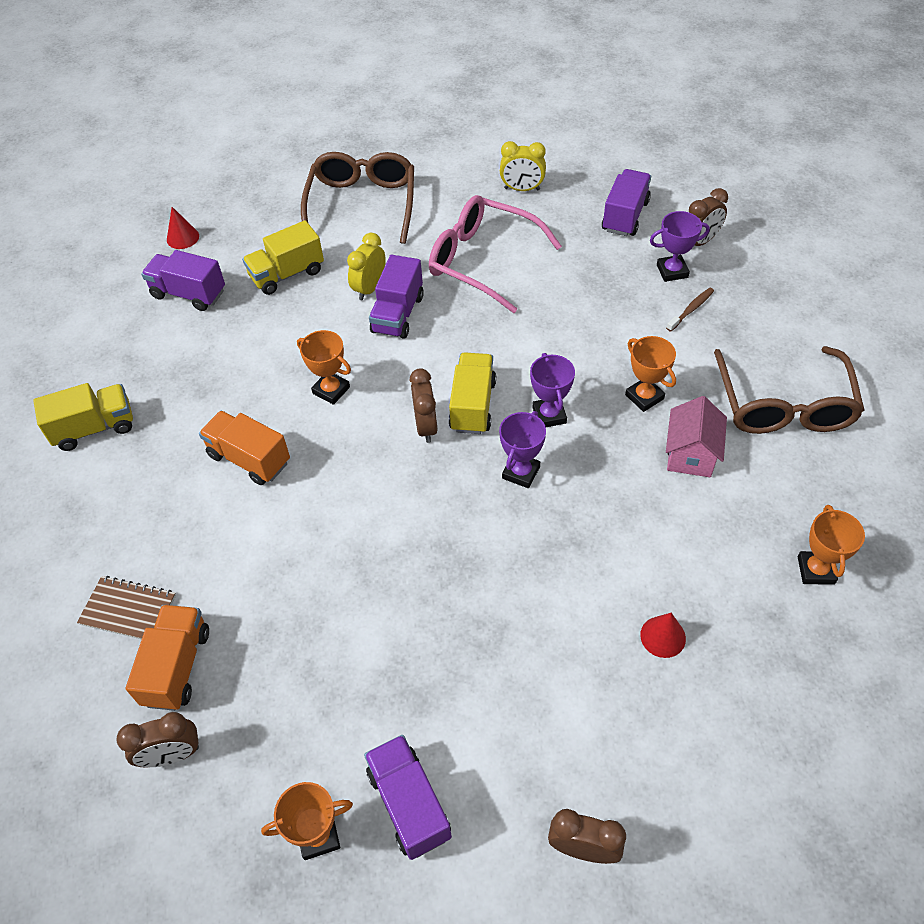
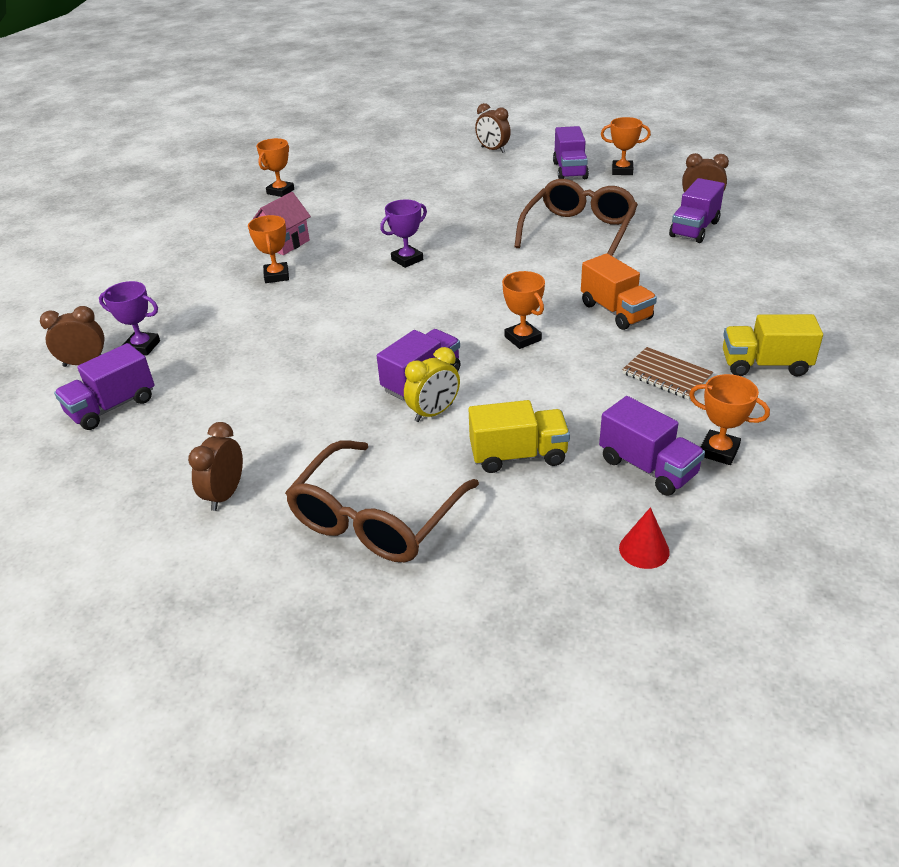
camera: 155 degrees left, 15 degrees down
(128, 610) = (729, 256): brown notebook -> brown notebook (666, 375)
(136, 323) = (719, 451): none -> orange trophy
(177, 666) = (694, 229): orange truck -> purple truck
(426, 426) = (456, 297): brown clock -> brown clock (225, 494)
(472, 405) = (409, 301): yellow truck -> none
(482, 261) = (297, 406): pink glasses -> none
(522, 189) = (173, 473): yellow clock -> none
(549, 415) = (356, 282): purple trophy -> none
(663, 636) = (391, 188): red cone -> none
(691, 309) = (169, 316): brown toothbrush -> none
(783, 405) = (192, 251): brown glasses -> brown glasses (579, 231)

